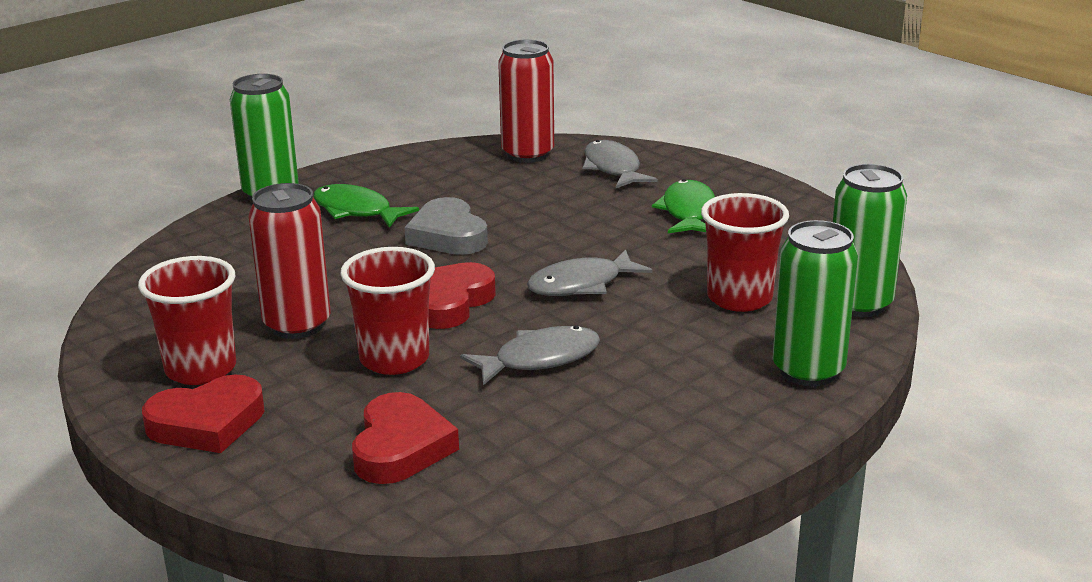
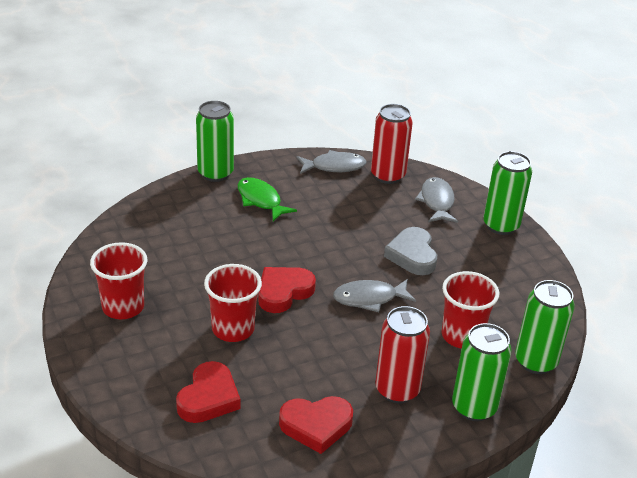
camera: 15 degrees right, 10 degrees up
(207, 423) = (111, 349): red heart -> red heart (316, 426)
(297, 325) = (189, 287): red can -> red can (397, 390)
(448, 235) = (306, 235): grey heart -> grey heart (412, 255)
(540, 359) = (317, 352): grey fish -> grey fish (334, 166)
(688, 212) = (466, 253): green fish -> none
(716, 176) = (501, 225): none -> green can

